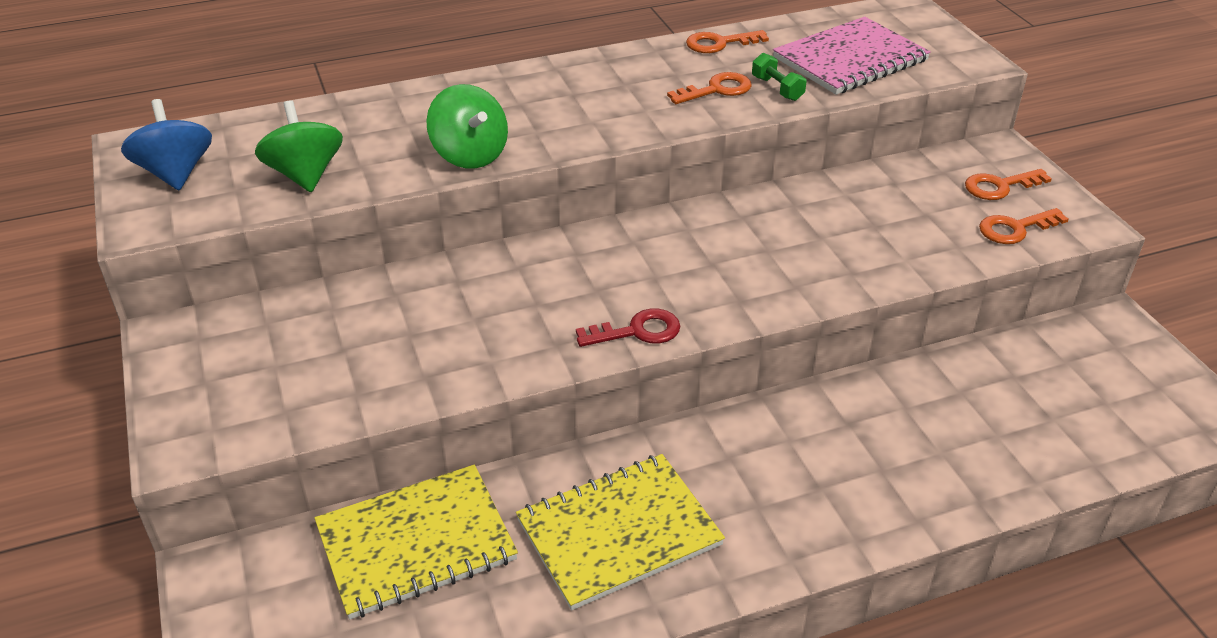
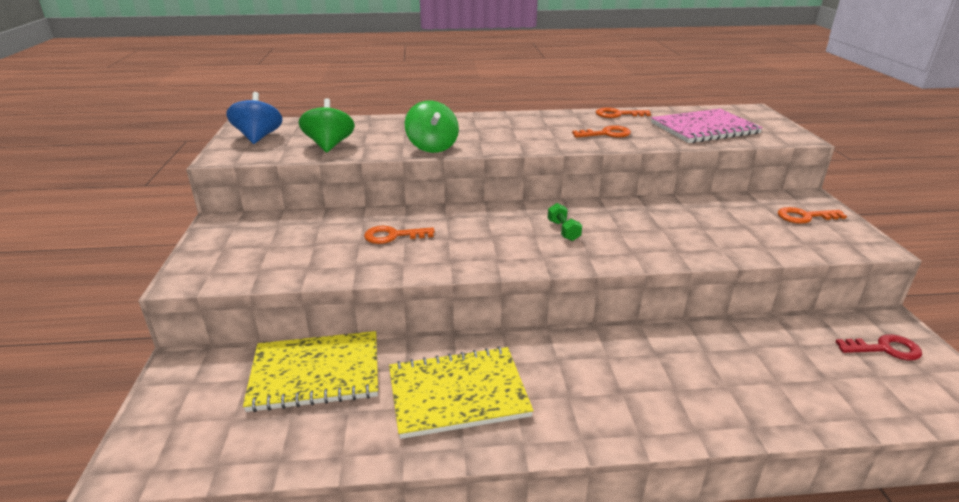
camera: 15 degrees right, 10 degrees down
(638, 331) = (509, 261): red key -> red key (885, 349)
(777, 88) = (648, 137): green dumbbell -> green dumbbell (563, 230)
(1015, 229) = (812, 241): orange key -> orange key (392, 236)

